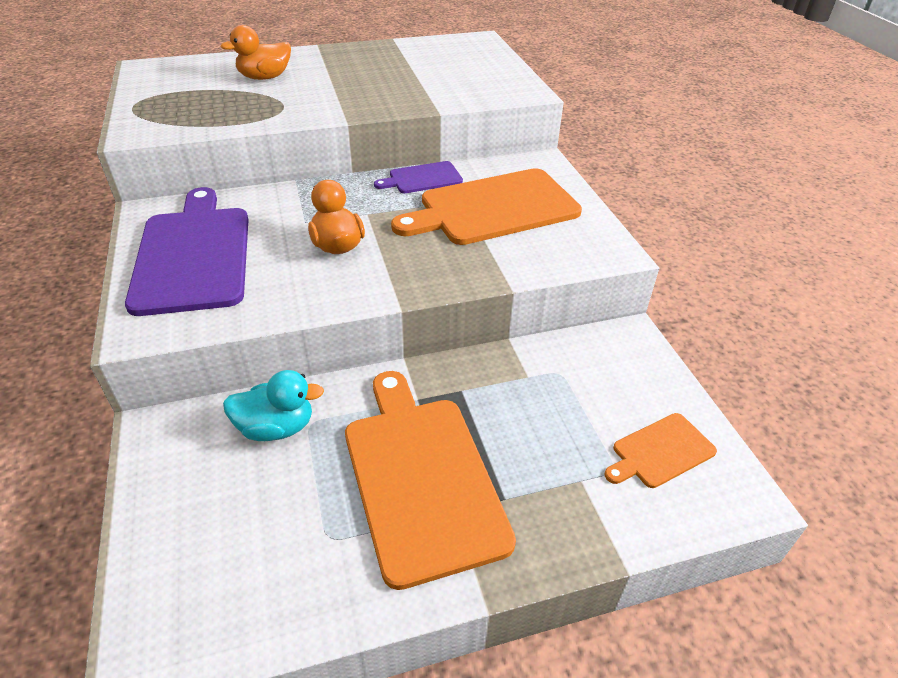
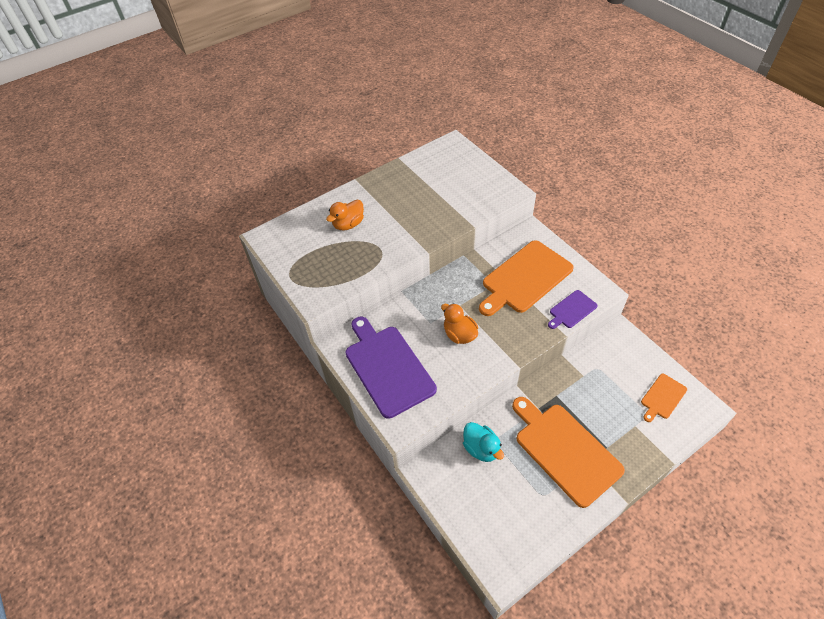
camera: 15 degrees left, 10 degrees up
(276, 427) = (481, 448): turquoise duck -> turquoise duck turned 75 degrees clockwise
(422, 178) = (472, 267): purple cutting board -> purple cutting board (571, 310)

